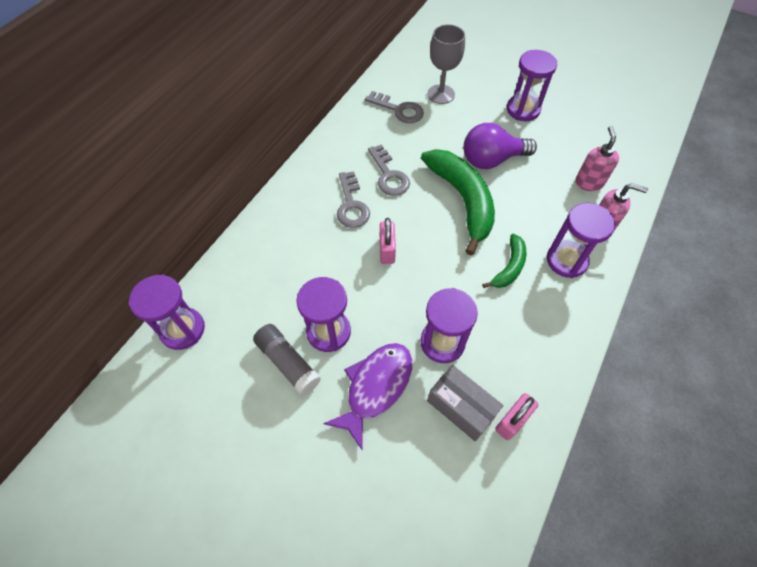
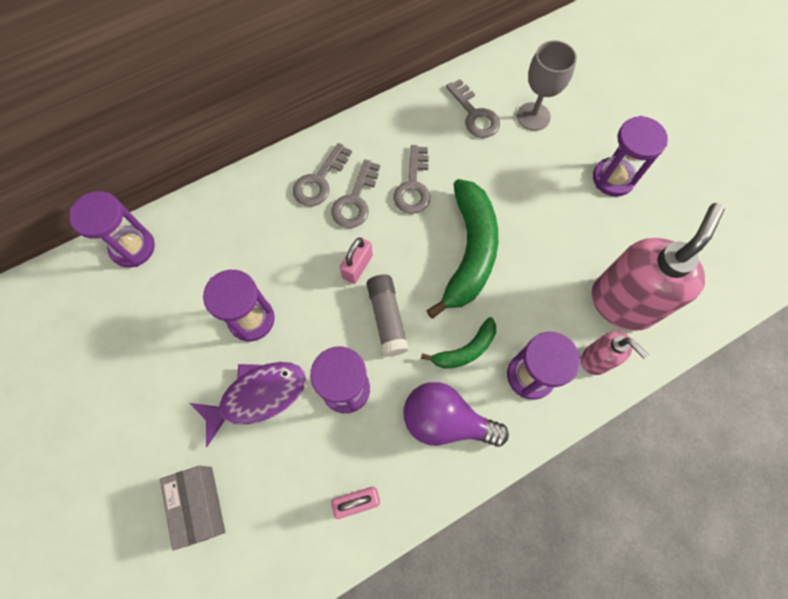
camera: 30 degrees right, 10 degrees up
(288, 363) = (199, 328): grey glue stick -> grey glue stick (387, 318)
(313, 204) = (320, 180): none -> grey key
(461, 408) = (319, 460): grey box -> grey box (200, 505)
(491, 160) = (533, 221): purple light bulb -> purple light bulb (445, 421)
(588, 183) = (622, 302): pink soap dispenser -> pink soap dispenser, size x1.93

